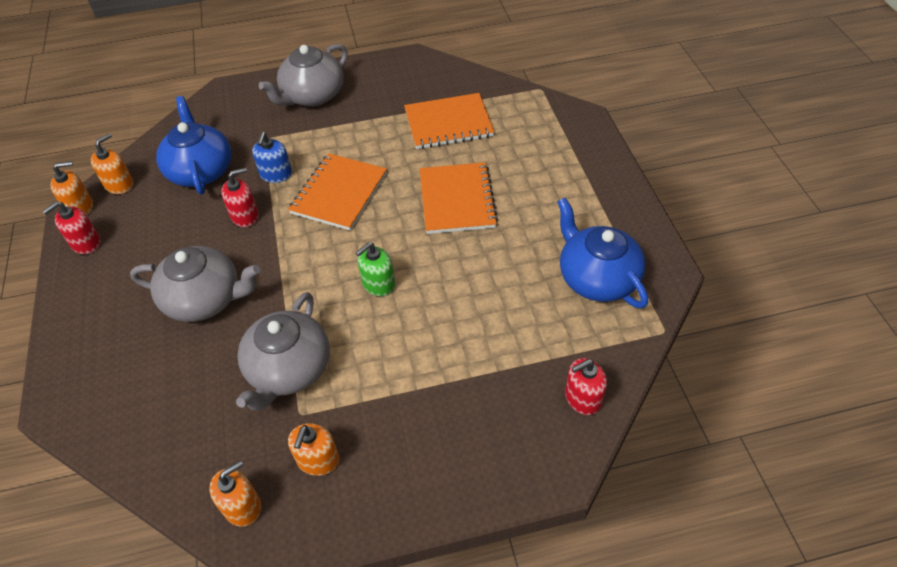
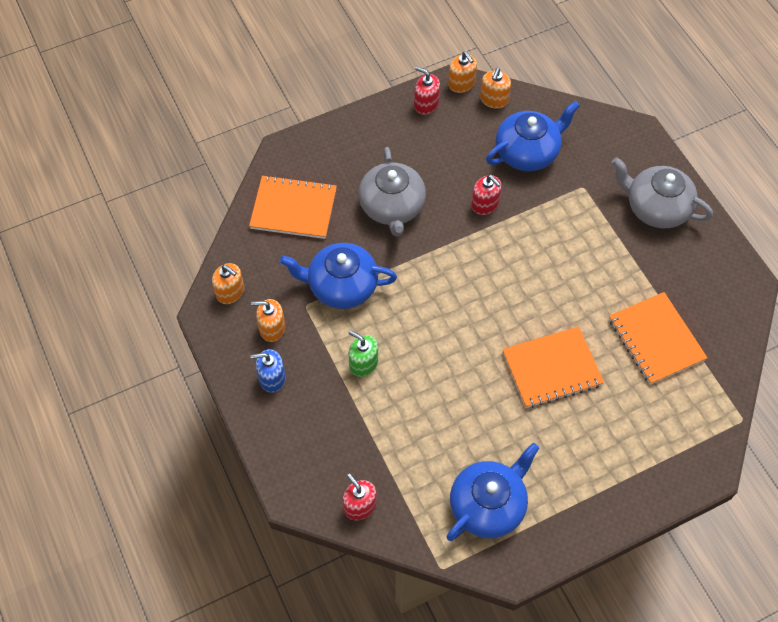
camera: 75 degrees right, 10 degrees up
(119, 184) = (494, 100): orange soap dispenser -> orange soap dispenser turned 90 degrees clockwise
(276, 174) = (540, 211): blue soap dispenser -> blue soap dispenser (272, 378)
(288, 369) = (341, 286): grey teapot -> blue teapot
(339, 193) = (532, 268): orange notebook -> orange notebook (293, 209)
(378, 284) = (437, 327): green soap dispenser -> green soap dispenser (363, 363)

